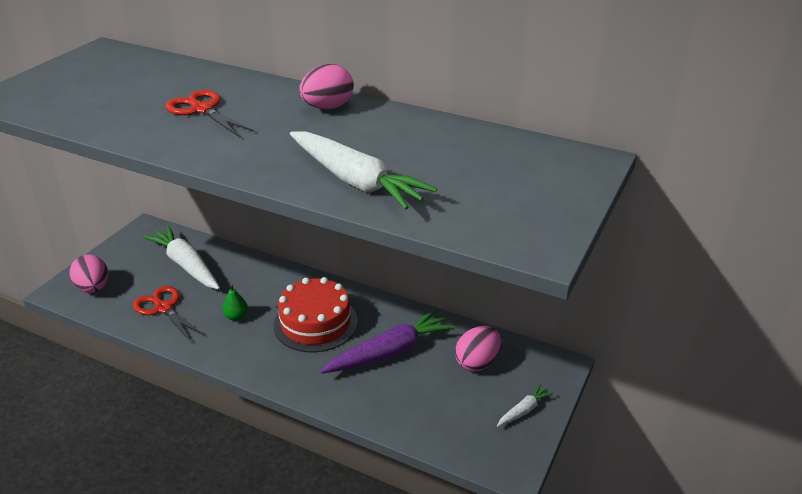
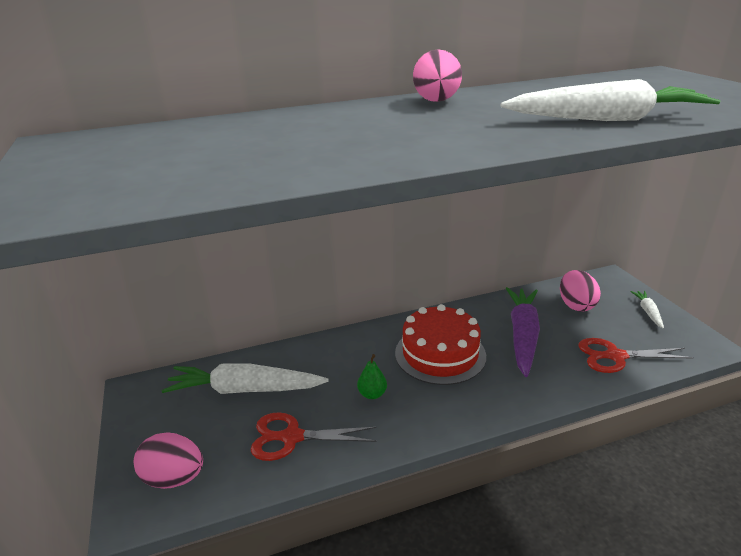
camera: 45 degrees left, 5 degrees down
(202, 109) = (339, 134): red scissors -> red scissors (615, 356)

